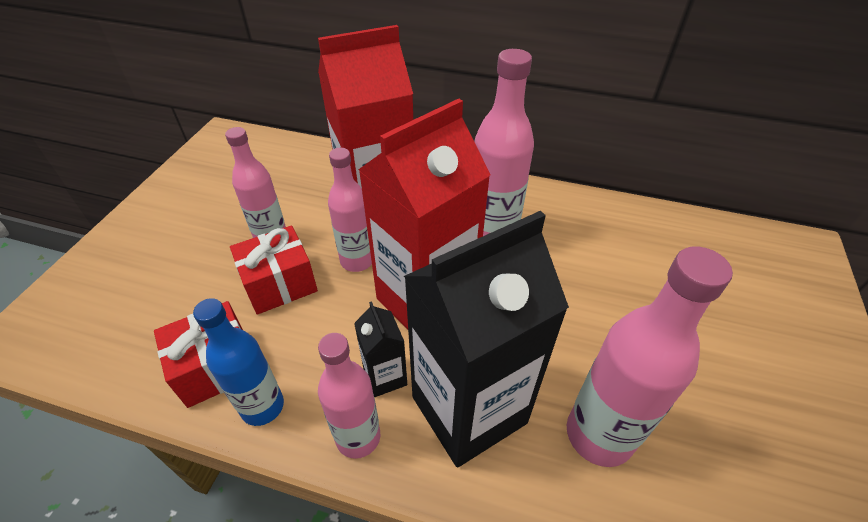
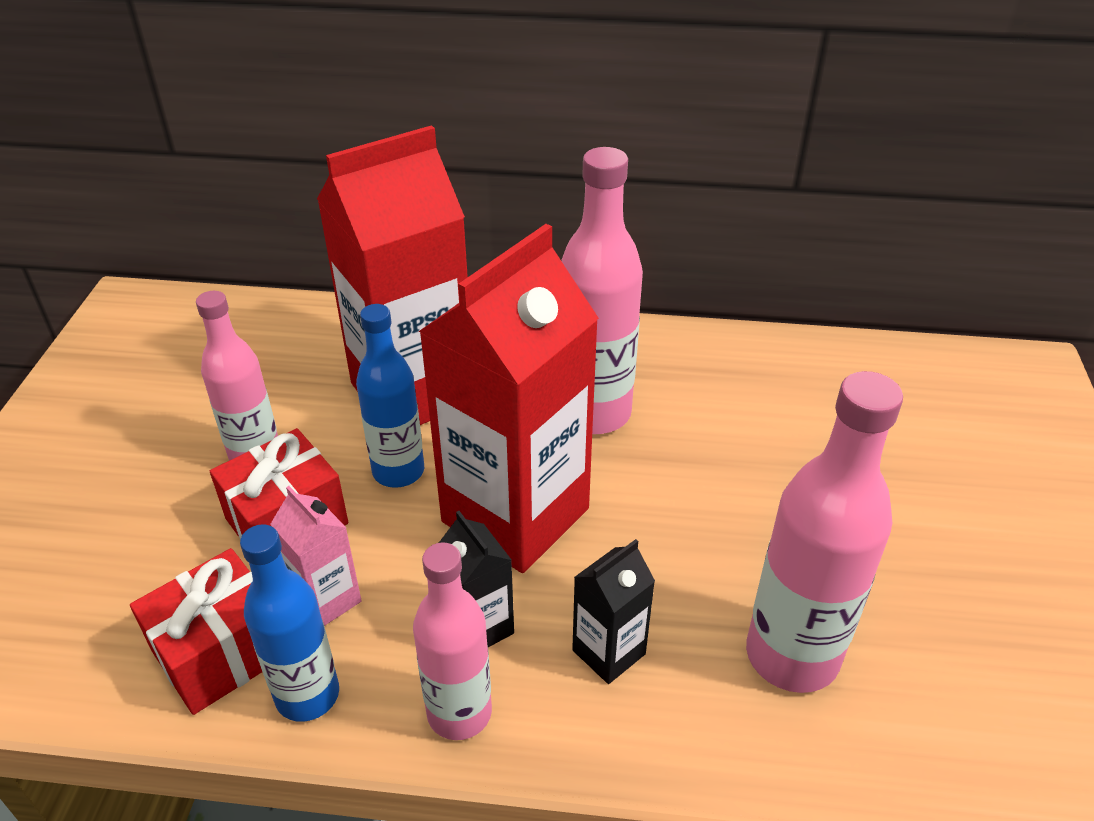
camera: 10 degrees left, 5 degrees down
(291, 341) = (327, 600): none -> pink carton
(357, 261) = (398, 471): pink bottle -> blue bottle
(469, 410) = (608, 652): black carton -> black carton, size x0.44

